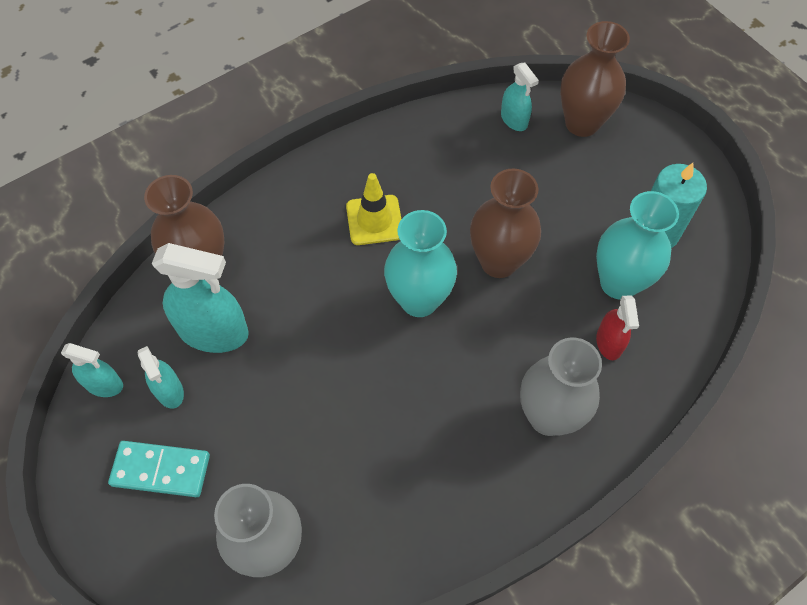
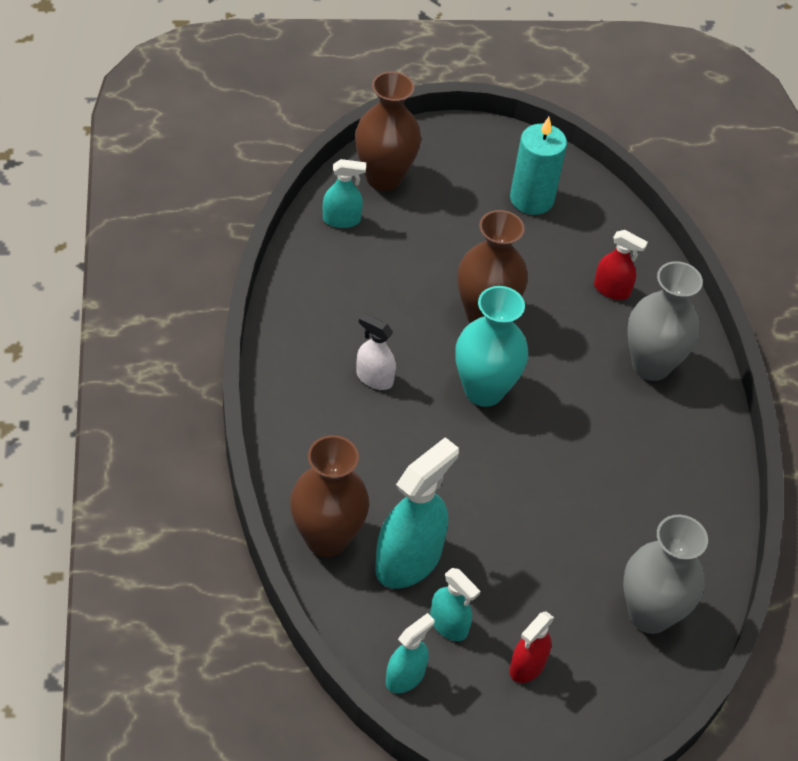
camera: 65 degrees left, 10 degrees down
(161, 470) = (527, 666): turquoise domino -> red spray bottle
(169, 391) = (448, 624): turquoise spray bottle -> turquoise spray bottle turned 45 degrees clockwise
(374, 220) = (374, 378): yellow traffic cone -> white spray bottle
(618, 283) = (561, 251): turquoise vase -> none

